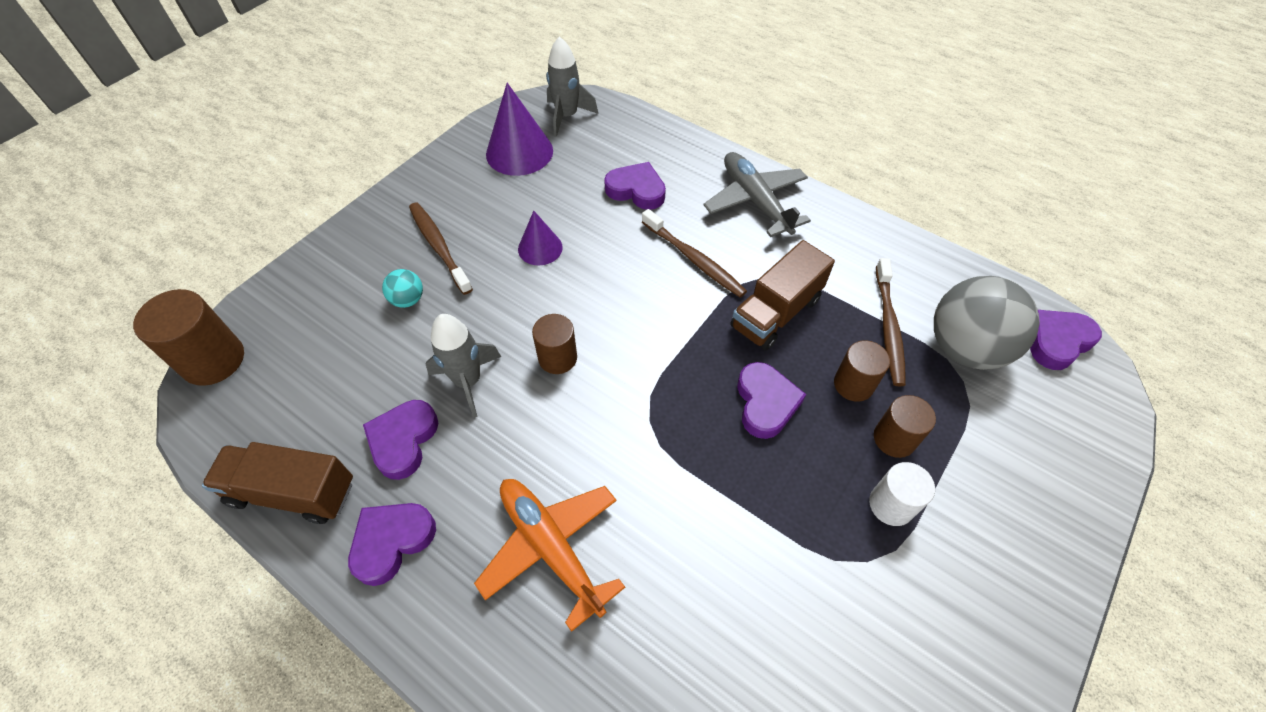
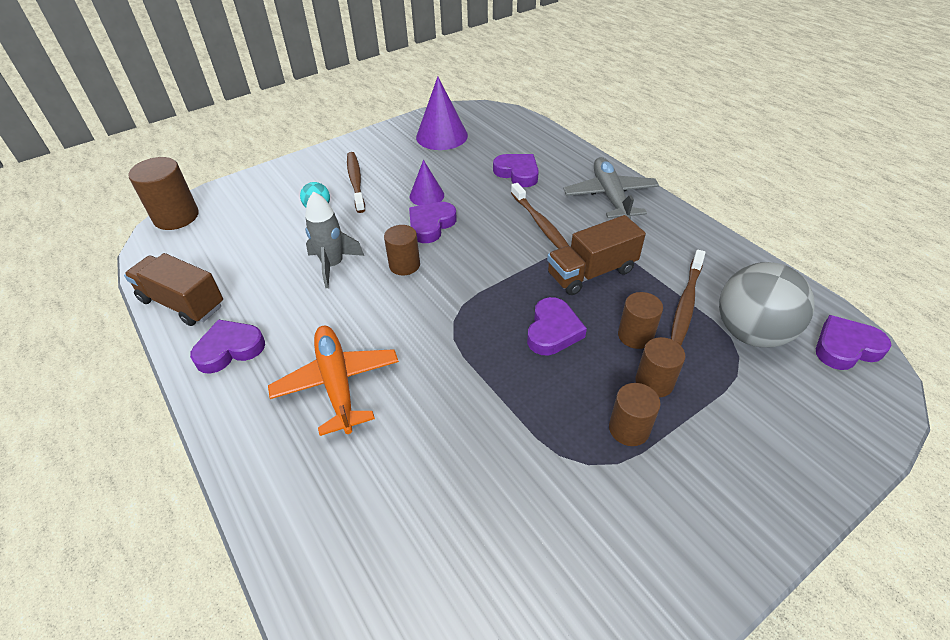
camera: 20 degrees right, 10 degrees down
(403, 440) = (270, 290): purple heart -> purple heart (431, 225)
(567, 116) = (487, 120): grey rocket -> none
(891, 504) = (629, 429): white cylinder -> brown cylinder

